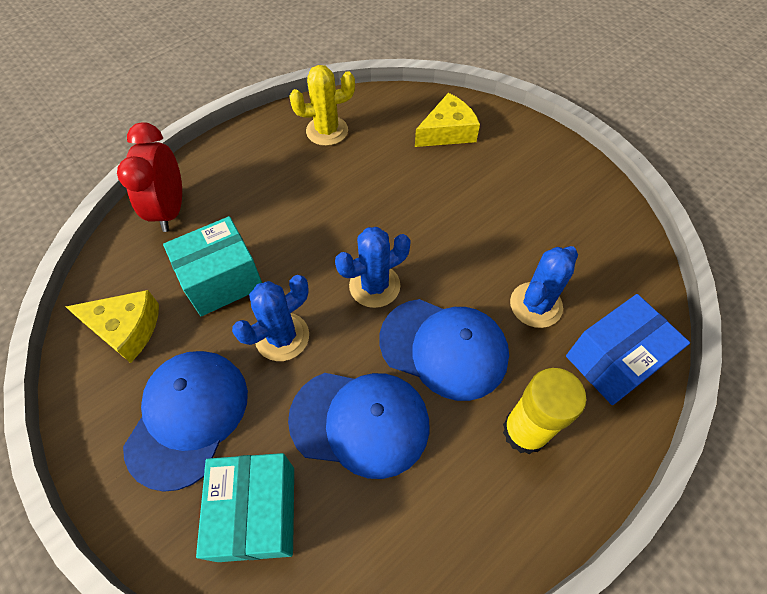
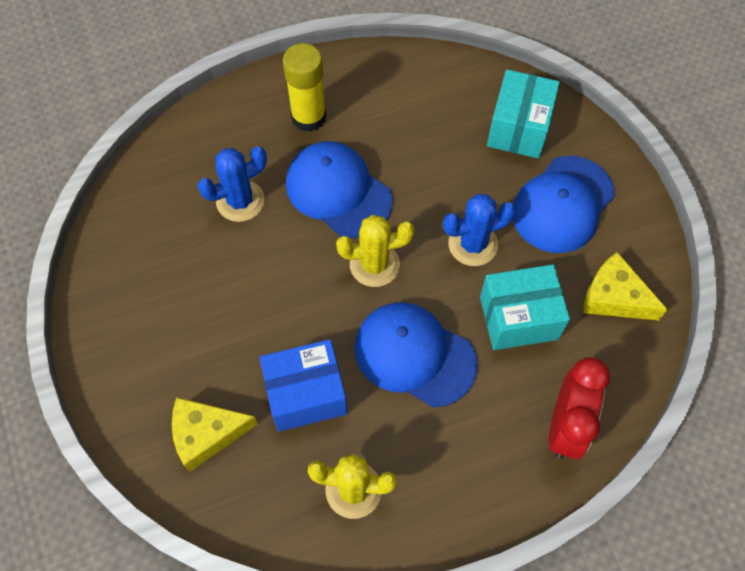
camera: 160 degrees left, 5 degrees up
(360, 422) = (428, 160): blue cap -> blue cap (414, 355)
(374, 286) = (374, 264): blue cactus -> yellow cactus
(613, 361) = (209, 140): blue box -> blue box (306, 394)

